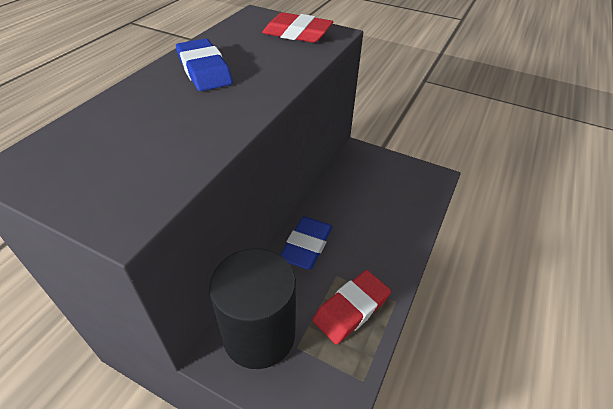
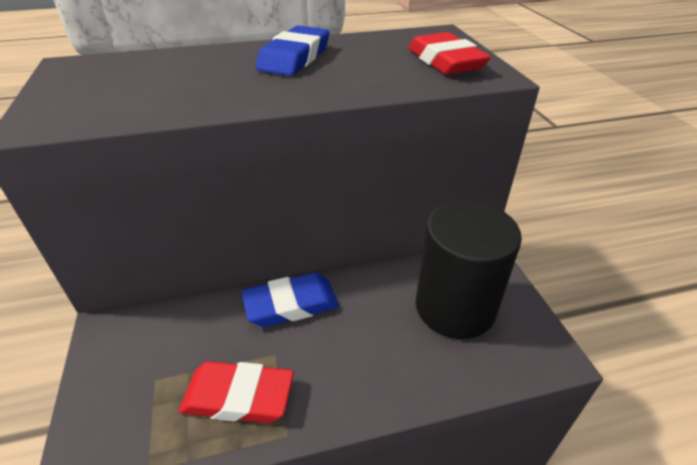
camera: 50 degrees right, 5 degrees down
(259, 334) = (150, 340): black cylinder -> black cylinder (455, 307)

